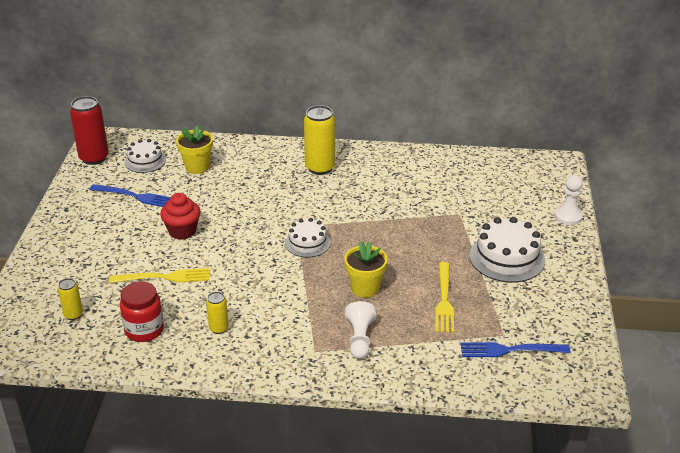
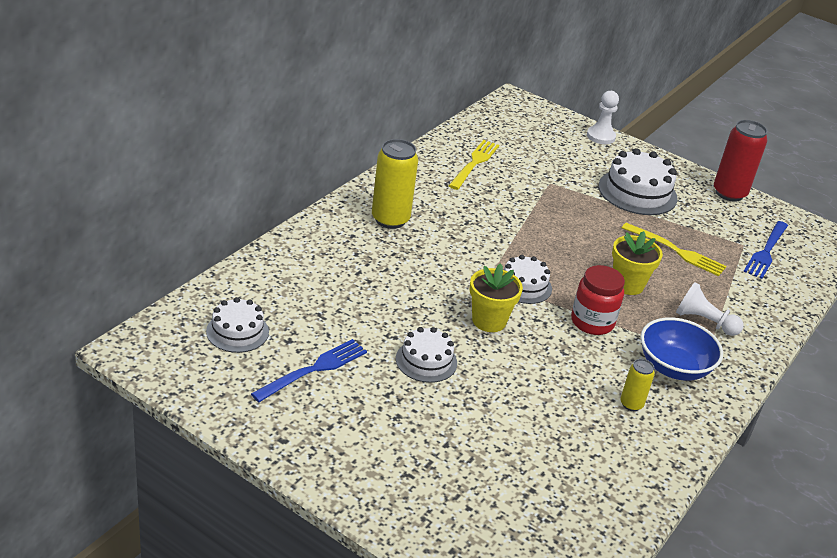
camera: 65 degrees left, 0 degrees up
(73, 315) = (529, 511): yellow can -> none
(94, 158) = (179, 371): red can -> red can (729, 193)
(144, 330) = (599, 461): red jar -> red jar (592, 322)
(165, 277) = (508, 408): yellow fork -> yellow fork (474, 163)
(182, 231) = (426, 361): red cupcake -> white cake
(197, 167) = (297, 297): yellow flower pot -> yellow flower pot (489, 321)
(283, 338) = (673, 367): none -> blue bowl

